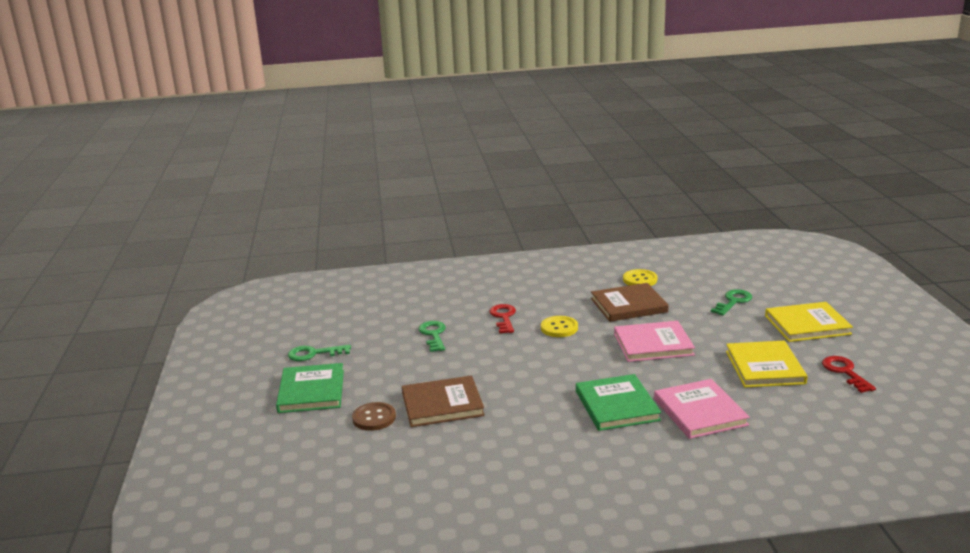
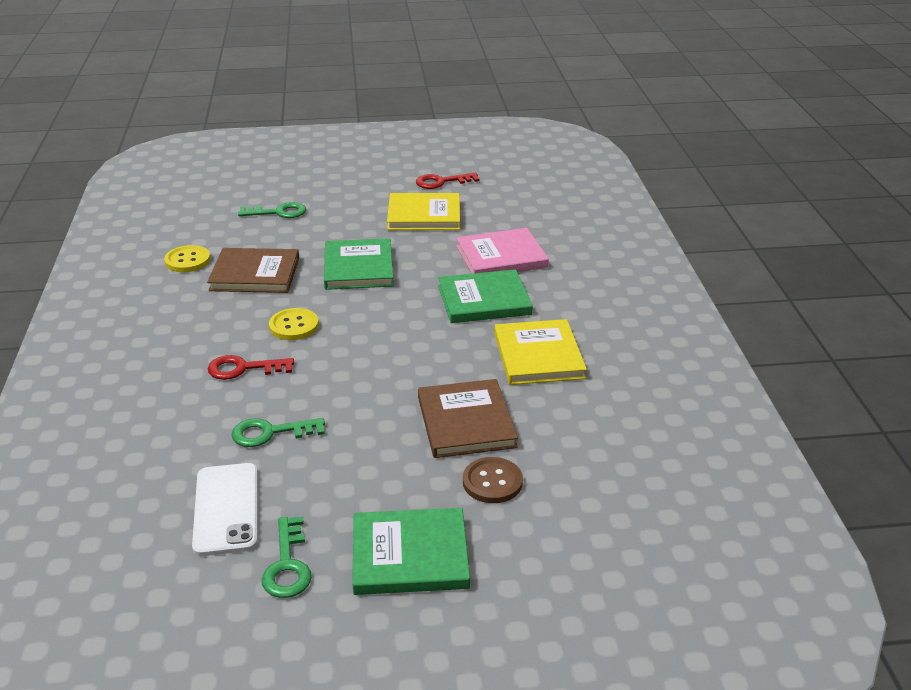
camera: 90 degrees left, 10 degrees up
(364, 330) = (226, 509): none -> white phone
(628, 305) = (255, 274): brown book -> brown book turned 75 degrees counterclockwise
(653, 344) = (358, 268): pink book -> green book
(733, 302) = (278, 212): green key -> green key turned 135 degrees clockwise
(807, 325) = (347, 184): yellow book -> yellow book (538, 356)

